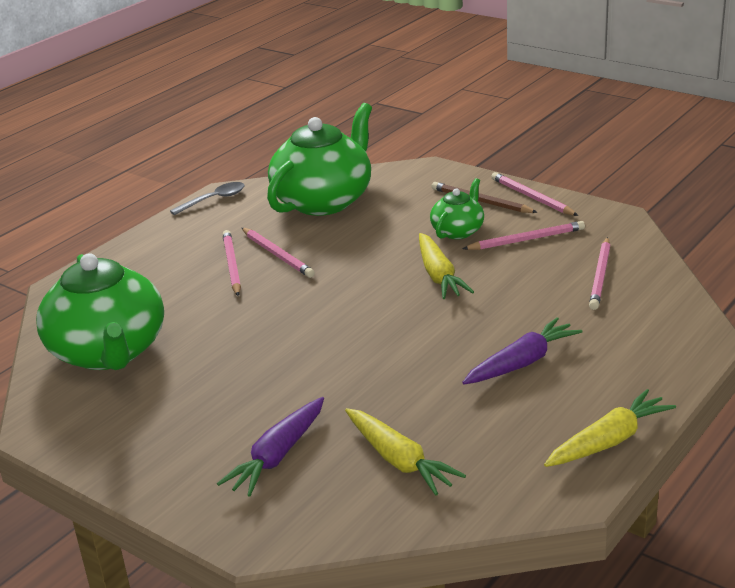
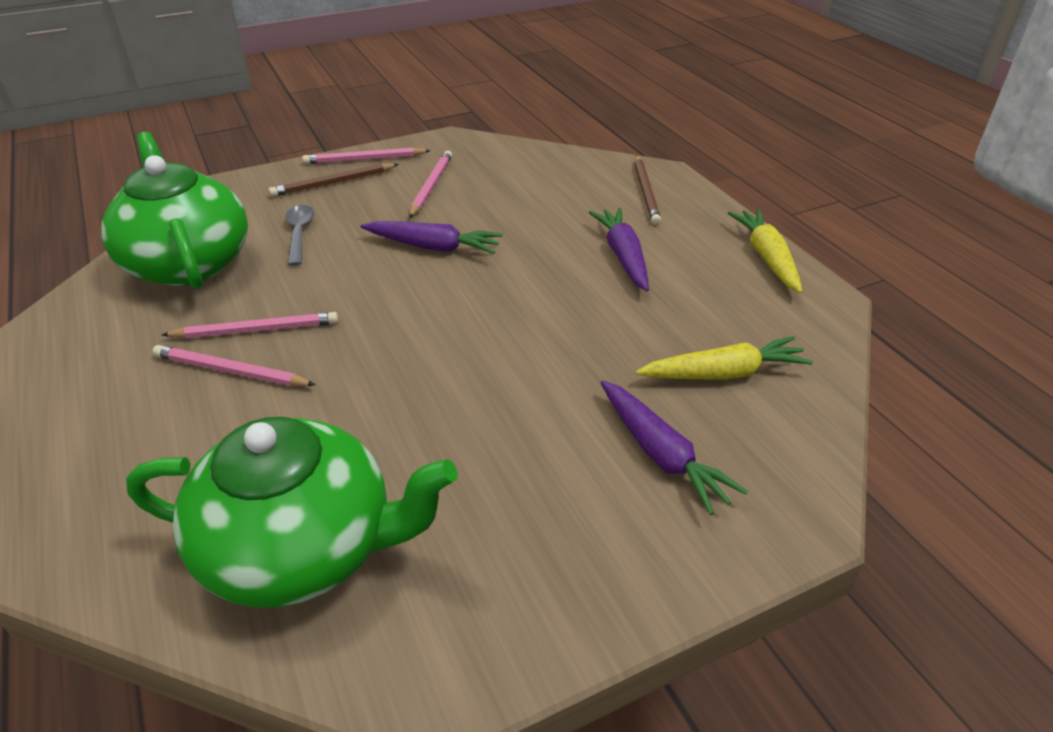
camera: 65 degrees left, 10 degrees up
(214, 200) = (48, 338): grey spoon -> grey spoon (299, 234)
(439, 275) = (433, 247): yellow carrot -> purple carrot
(458, 231) = (368, 211): green teapot -> none
(600, 276) = (530, 177): pink pencil -> none
(651, 341) = (646, 192): none -> brown pencil

